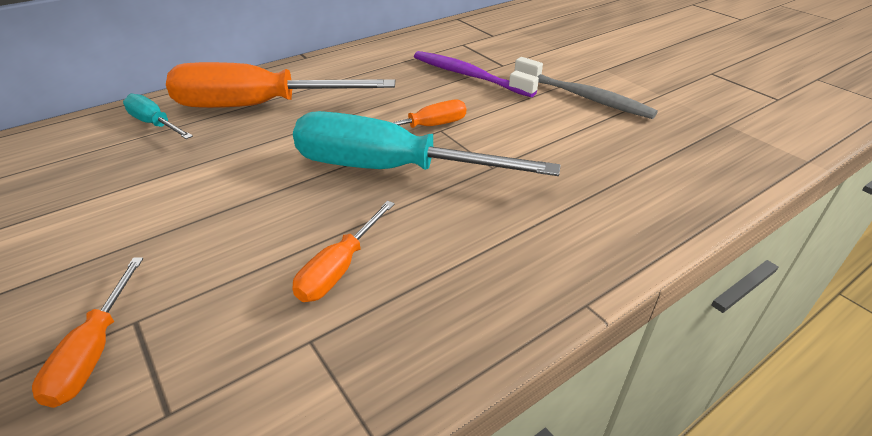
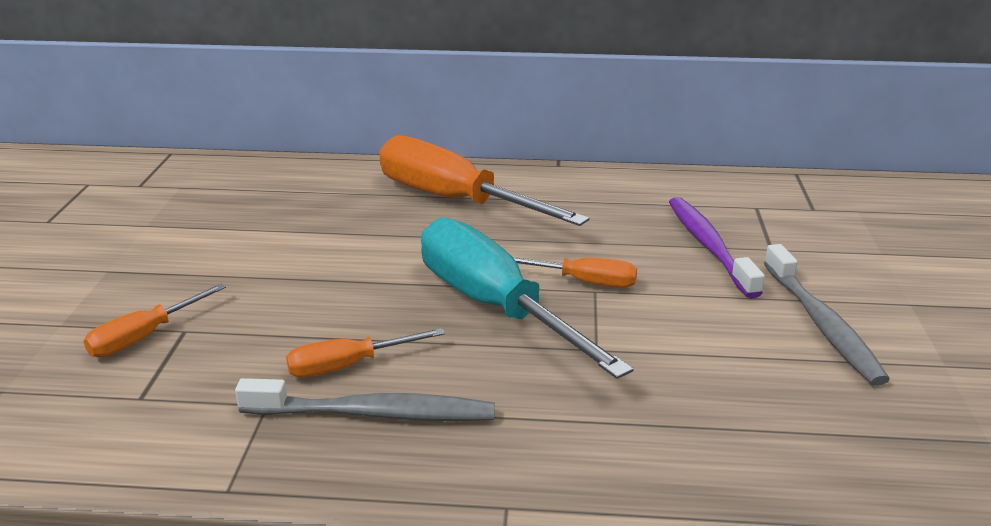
camera: 40 degrees right, 10 degrees down
(155, 124) = (355, 185): turquoise screwdriver -> none
(410, 294) = (374, 413): none -> grey toothbrush

